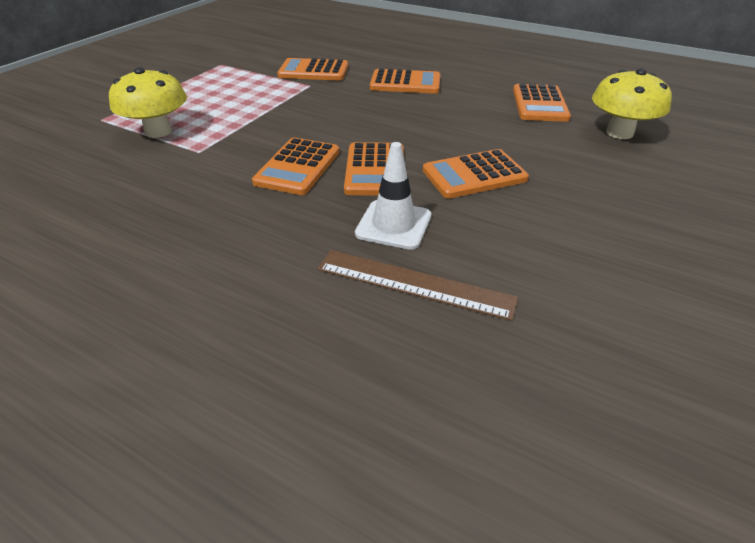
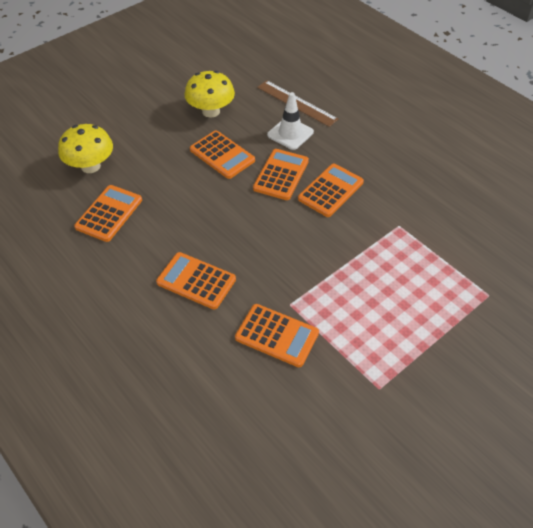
camera: 160 degrees left, 10 degrees up
(158, 131) = (433, 261): yellow mushroom -> yellow mushroom (211, 111)
(474, 175) = (222, 155): orange calculator -> orange calculator turned 45 degrees clockwise

